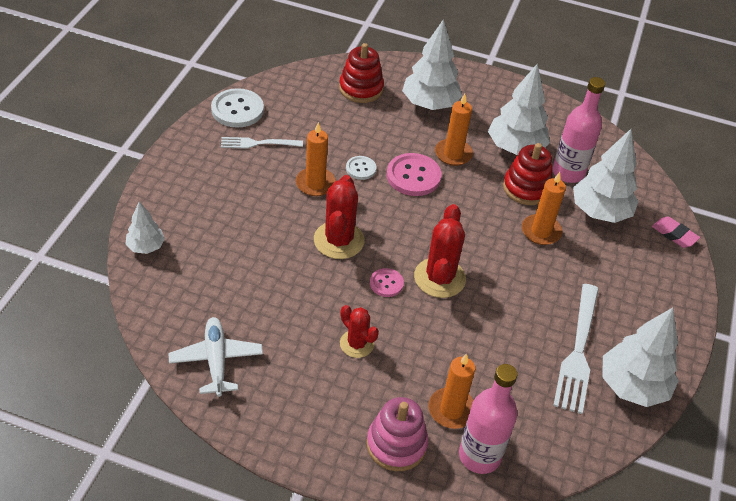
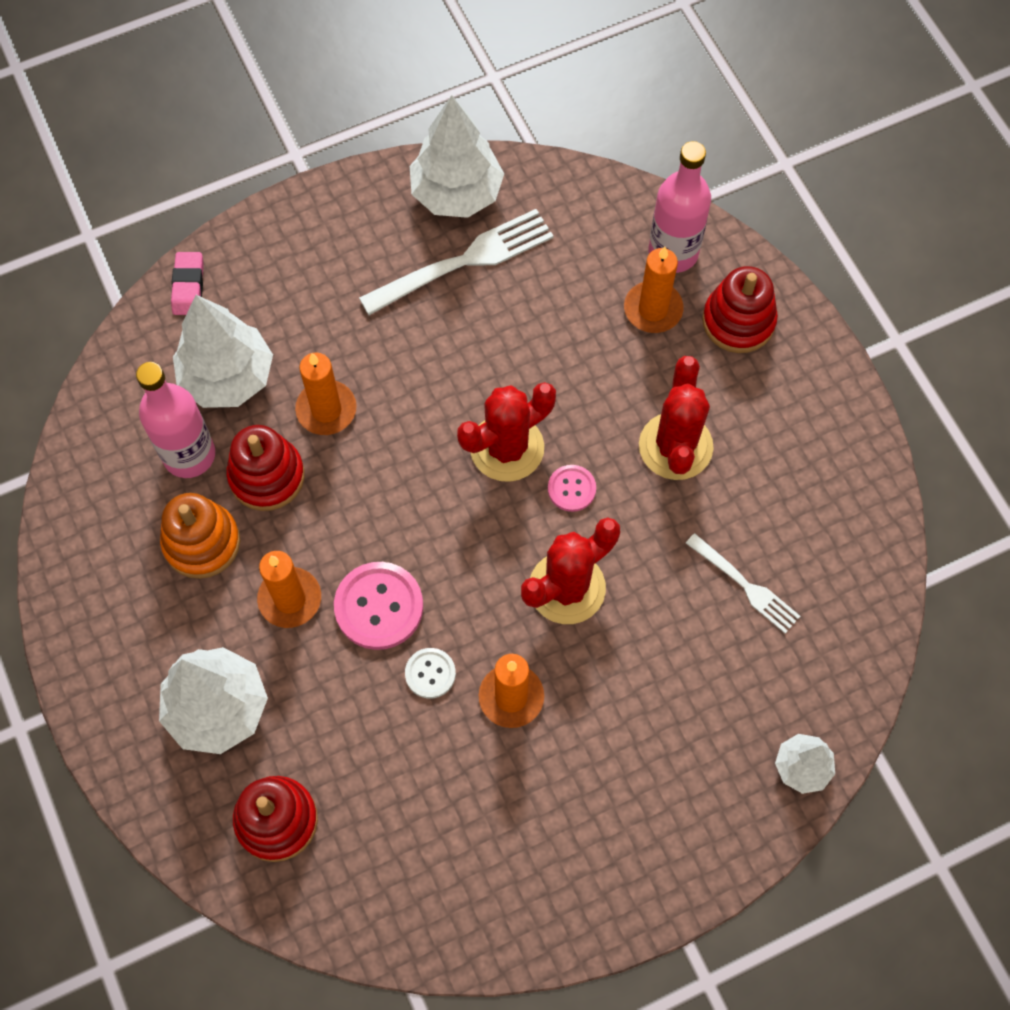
camera: 130 degrees left, 20 degrees up
(216, 360) = (838, 545): white plane -> none
(237, 110) = (488, 926): white button -> none
(258, 143) = (518, 832): white fork -> white fork (745, 585)
(356, 344) = (675, 446): red cactus -> red cactus, size x1.61
(396, 444) = (738, 321): pink stacking toy -> red stacking toy
(515, 148) = (202, 542): white tree -> orange stacking toy

